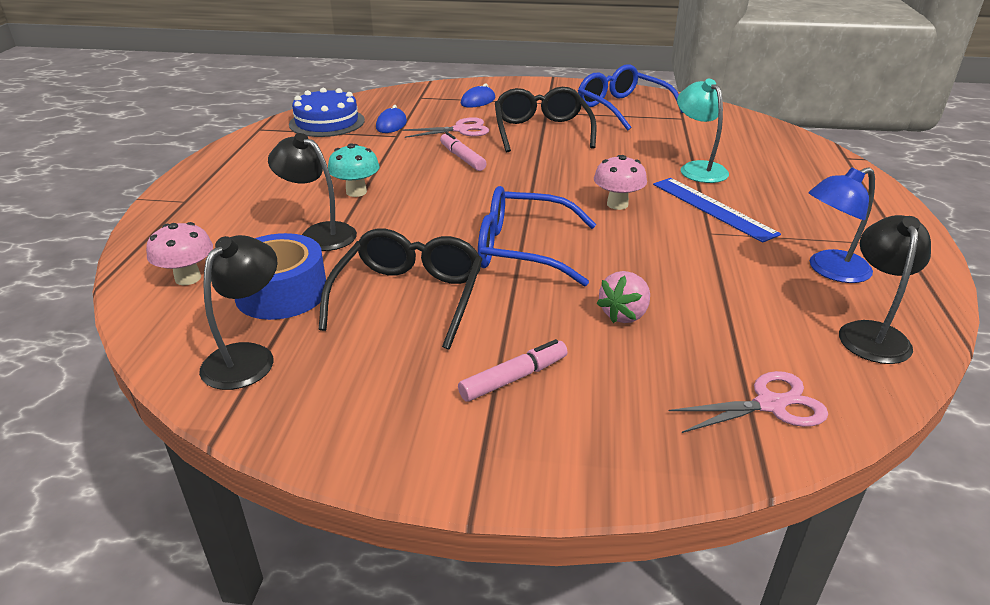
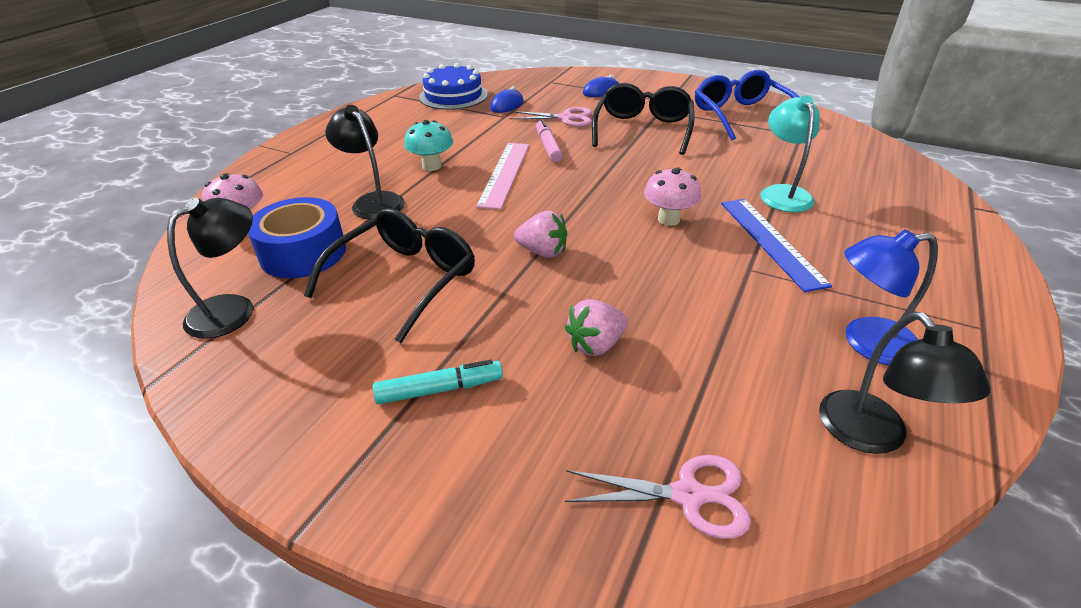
camera: 20 degrees right, 5 degrees up
(437, 188) = (504, 174): none -> pink ruler
(514, 378) = (440, 389): pink marker -> turquoise marker
(524, 250) = (542, 252): blue glasses -> pink strawberry
(872, 333) = (872, 436): black lamp -> black lamp turned 135 degrees clockwise

